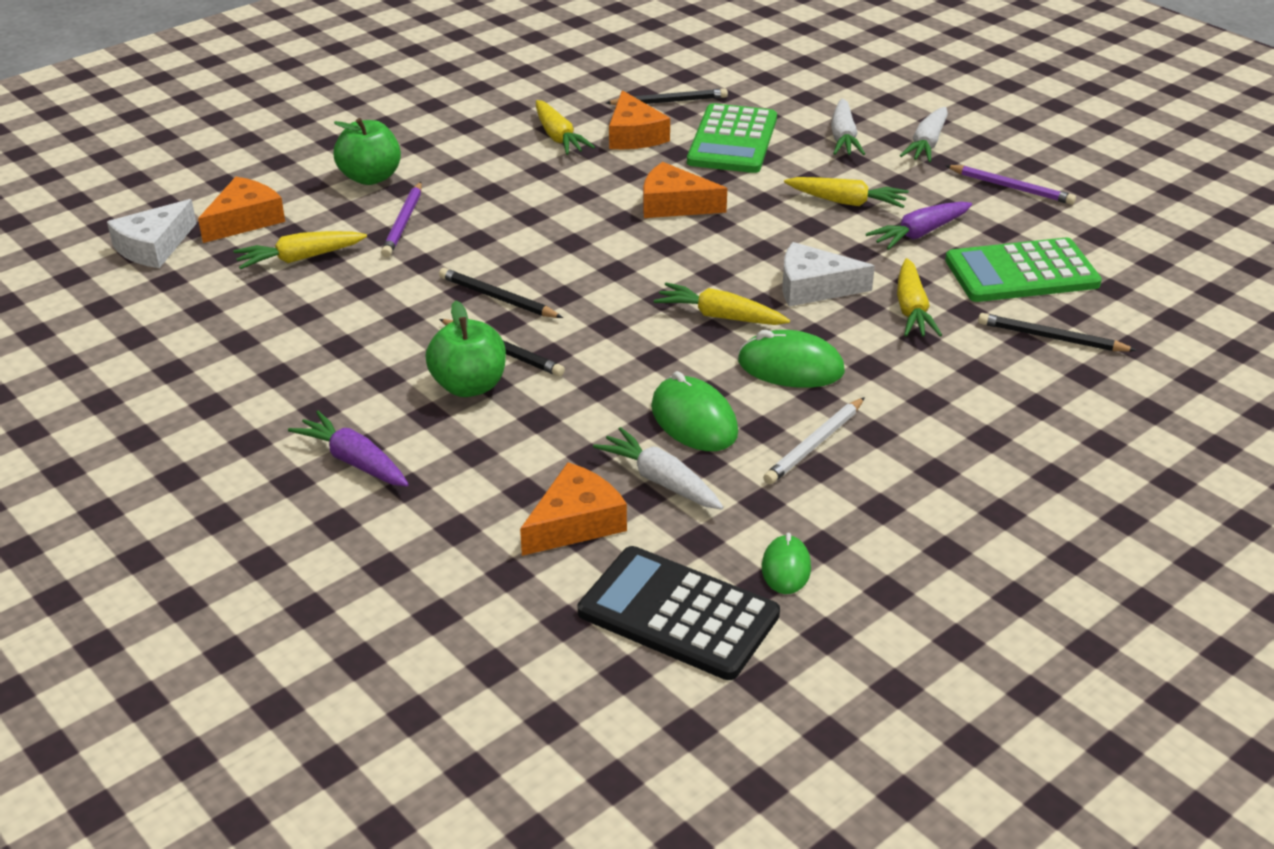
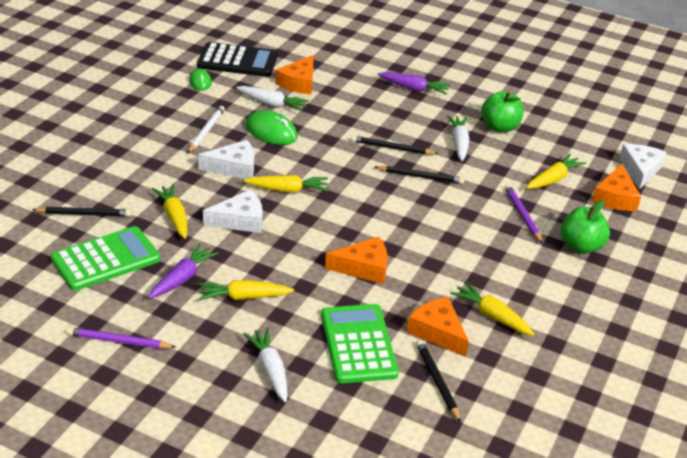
camera: 155 degrees right, 0 degrees up
(469, 386) = (393, 128): green apple -> green apple (500, 127)
(669, 101) = (437, 381): black pencil -> black pencil turned 105 degrees clockwise
(790, 367) = (234, 168): green mouse -> white cheese
(927, 144) = (197, 379): white carrot -> white carrot (459, 143)

